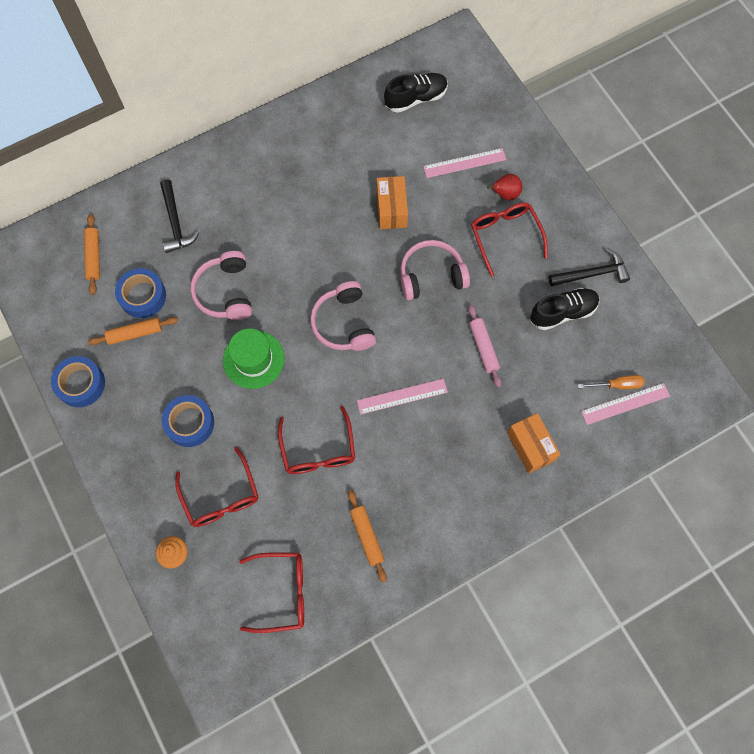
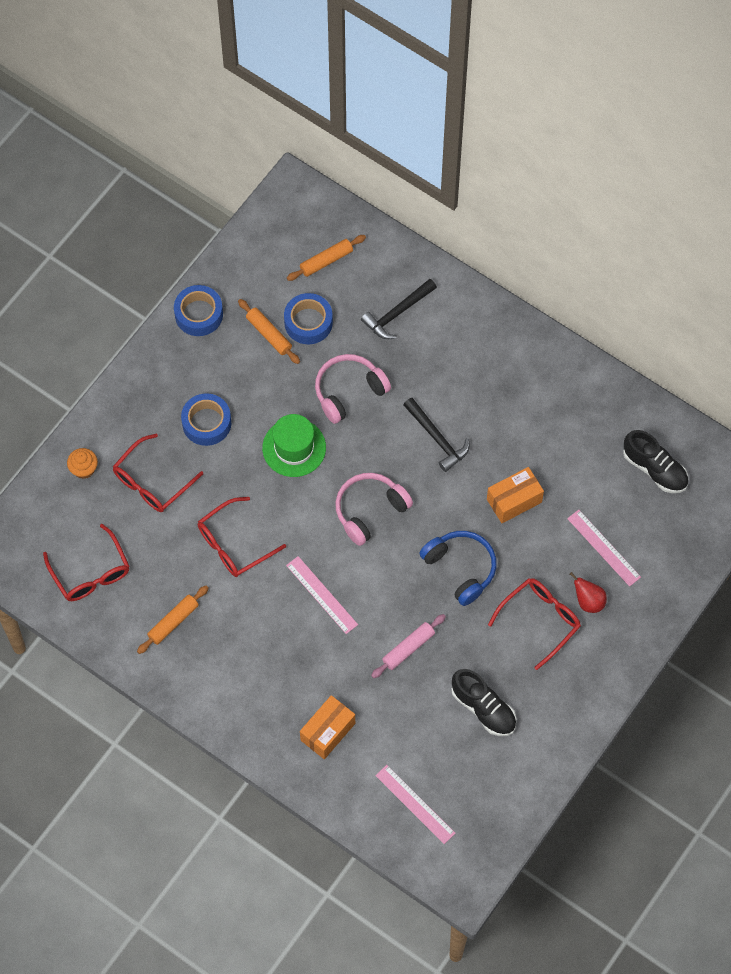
camera: 65 degrees right, 5 degrees down
(431, 275) = (461, 568): pink headphones -> blue headphones
(592, 274) = (541, 720): black hammer -> black hammer (437, 438)
(617, 385) = (431, 789): orange screwdriver -> none

